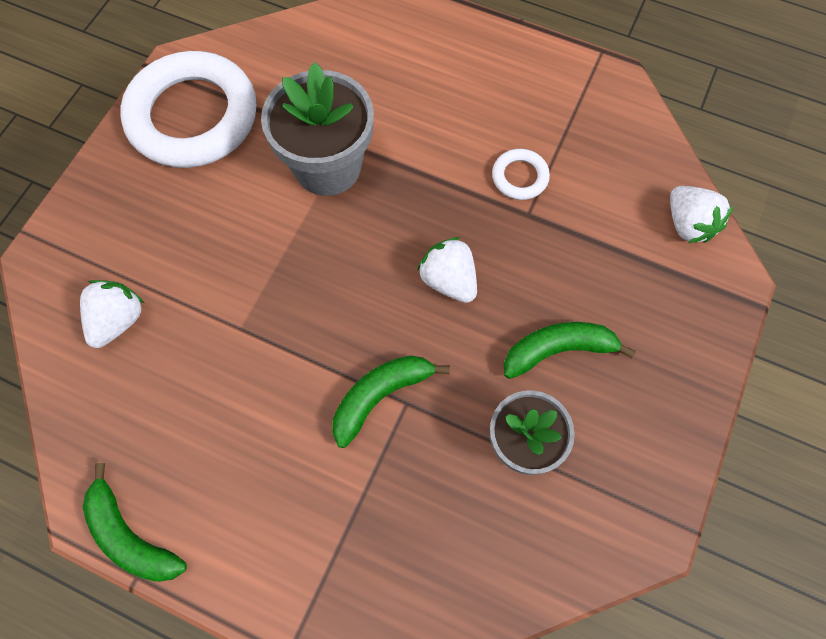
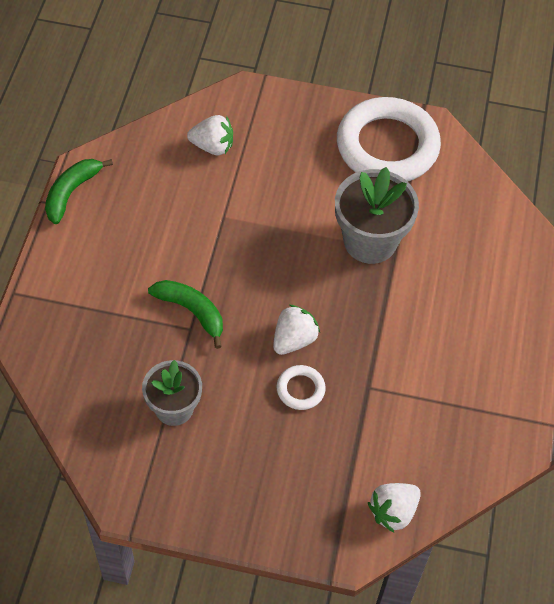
camera: 75 degrees right, 10 degrees down
(520, 177) = (401, 376): white ring -> white ring (300, 389)
(558, 350) = (253, 423): green banana -> none

